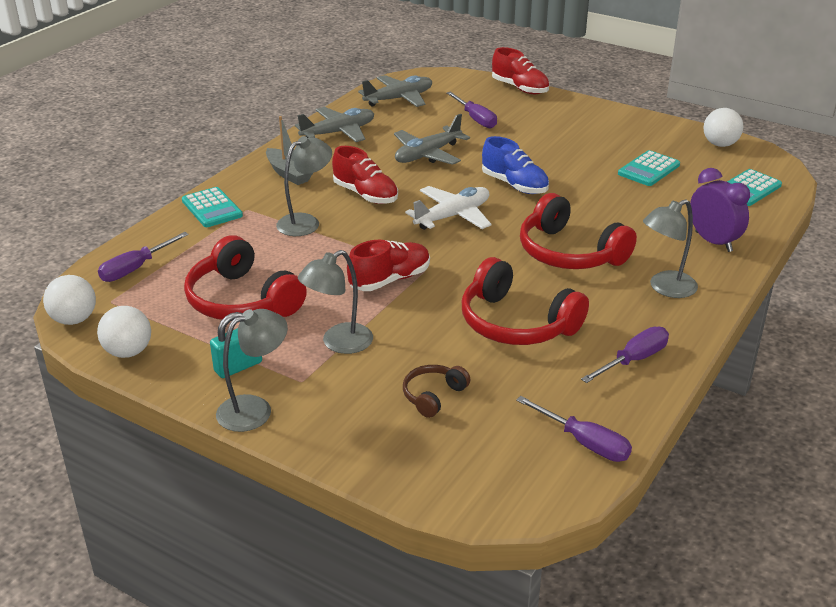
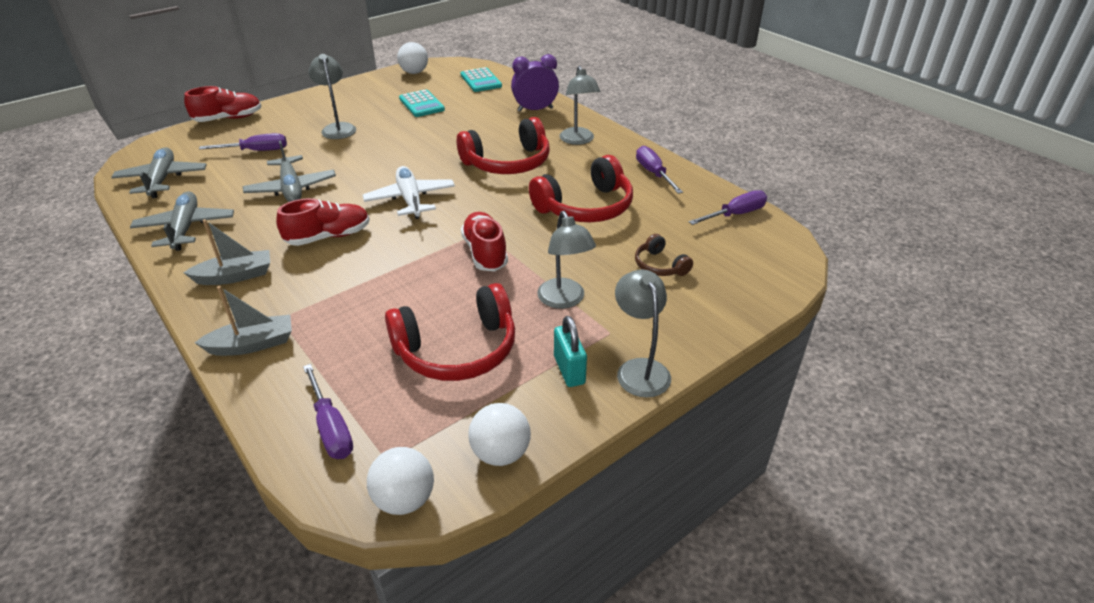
camera: 70 degrees left, 5 degrees up
(212, 208) = (252, 344): turquoise calculator -> grey boat
(306, 222) = (345, 282): grey lamp -> grey lamp (338, 128)
(514, 185) = (389, 160): blue shoe -> none

